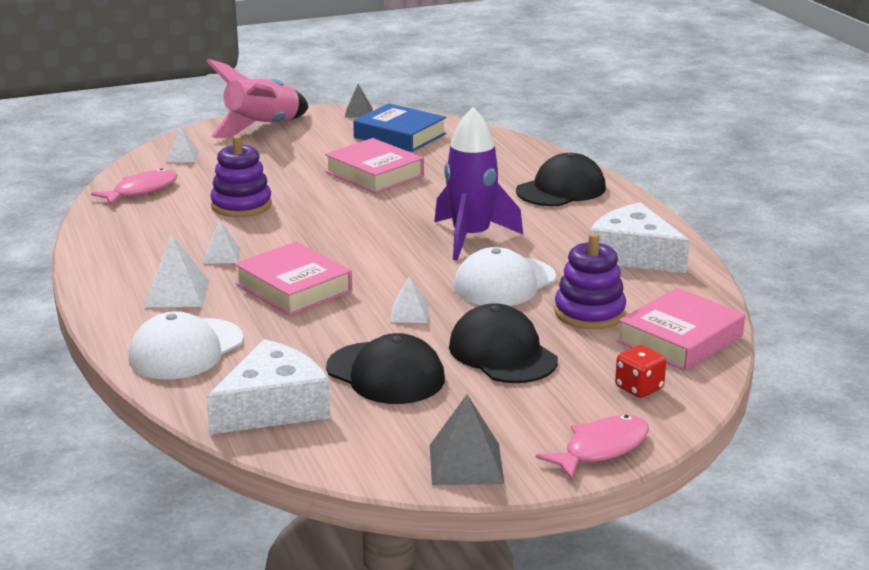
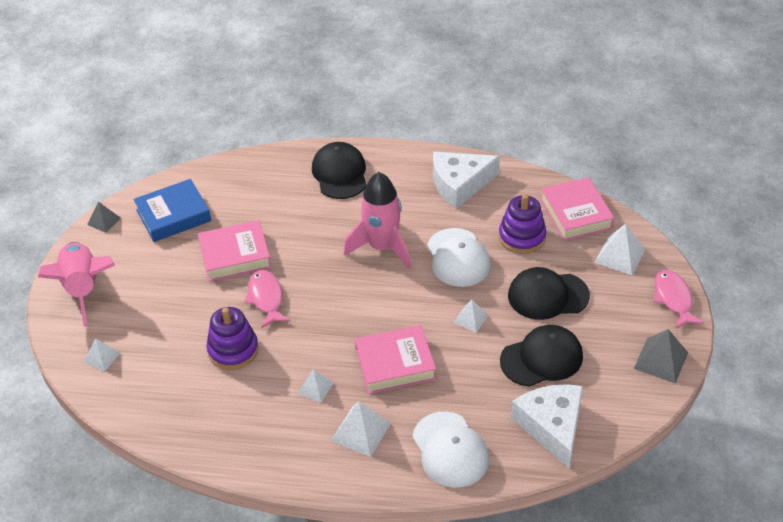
camera: 60 degrees left, 20 degrees up
(141, 190) = (153, 403): pink fish -> pink fish (266, 298)
(471, 238) = (382, 247): purple rocket -> pink rocket
(639, 388) = (620, 256): red dice -> white pyramid

